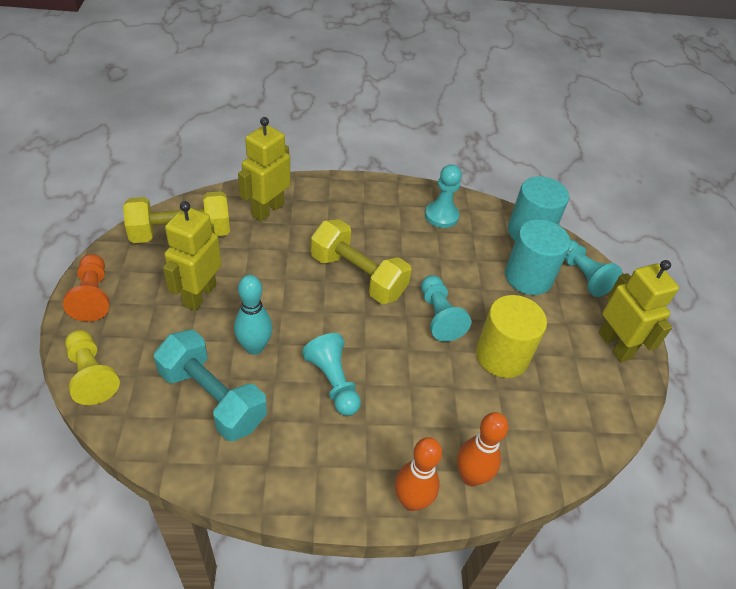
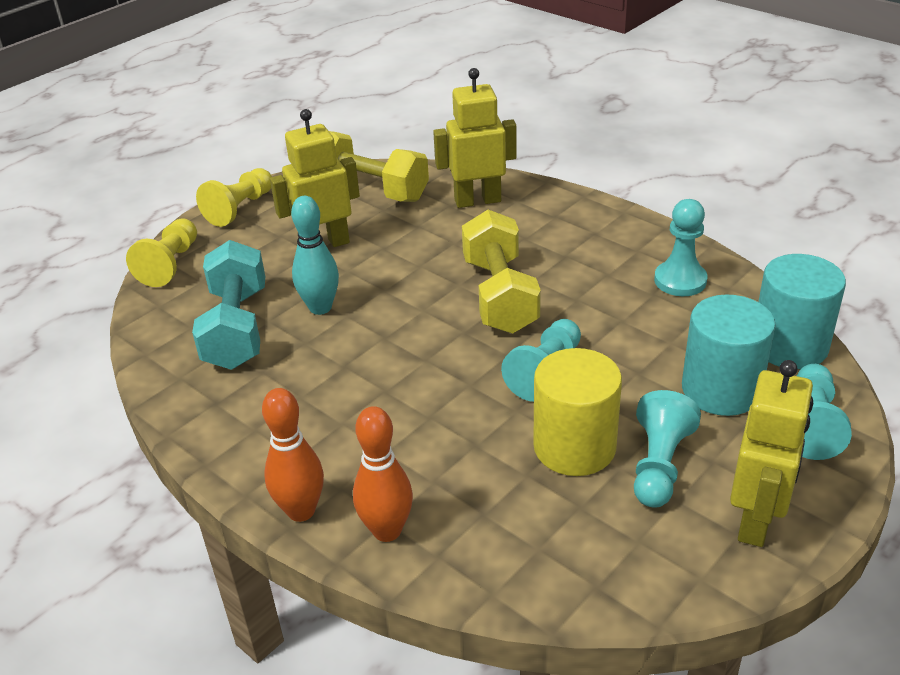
camera: 50 degrees right, 10 degrees down
(93, 296) = (240, 208): orange pawn -> yellow pawn
(333, 382) = (356, 372): turquoise pawn -> turquoise pawn (659, 465)

